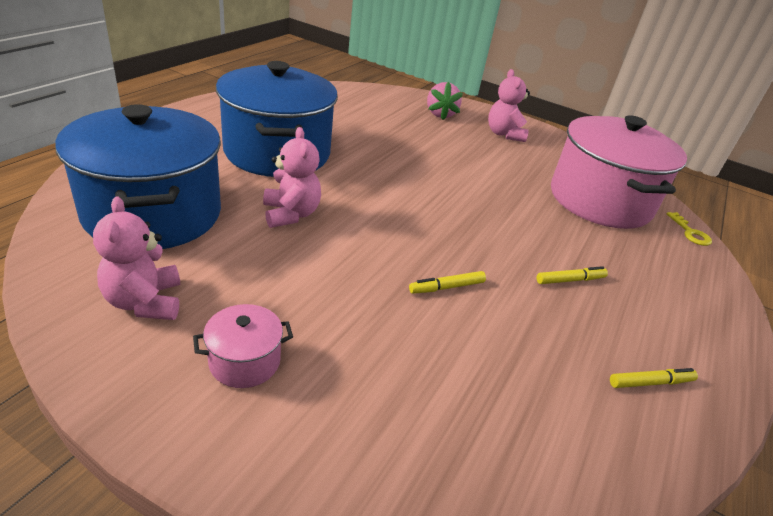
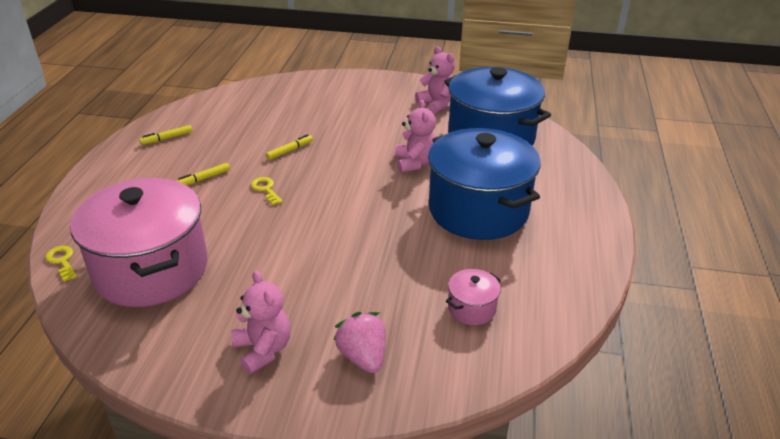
camera: 165 degrees right, 0 degrees up
(245, 361) = (372, 98): pink pot -> pink pot (471, 308)
(291, 214) = (415, 163): pink teddy bear -> pink teddy bear turned 150 degrees counterclockwise
(489, 240) = (266, 189): none -> yellow key

